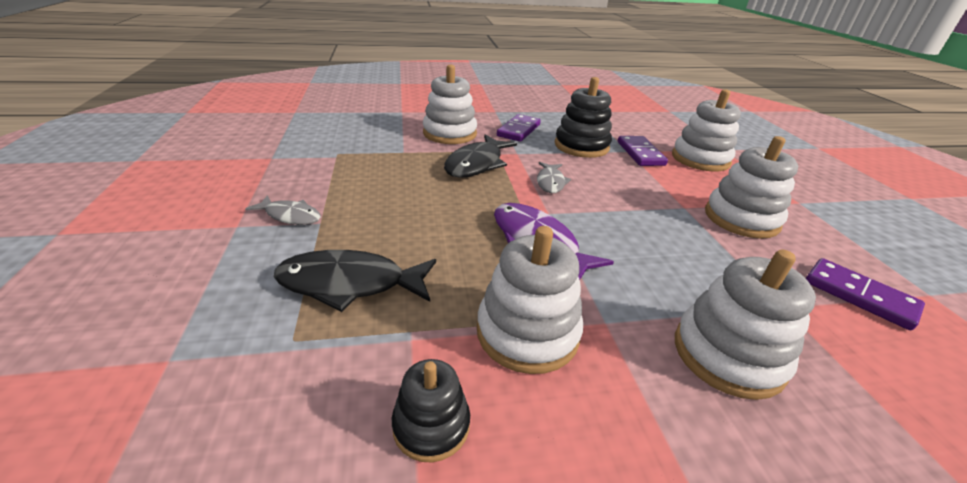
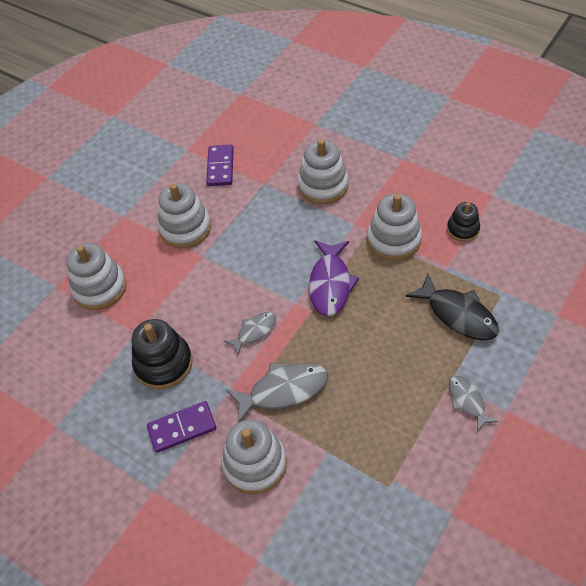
camera: 130 degrees left, 20 degrees up
(476, 164) = (283, 390): black fish -> grey fish
(640, 153) = (132, 323): purple domino -> none

